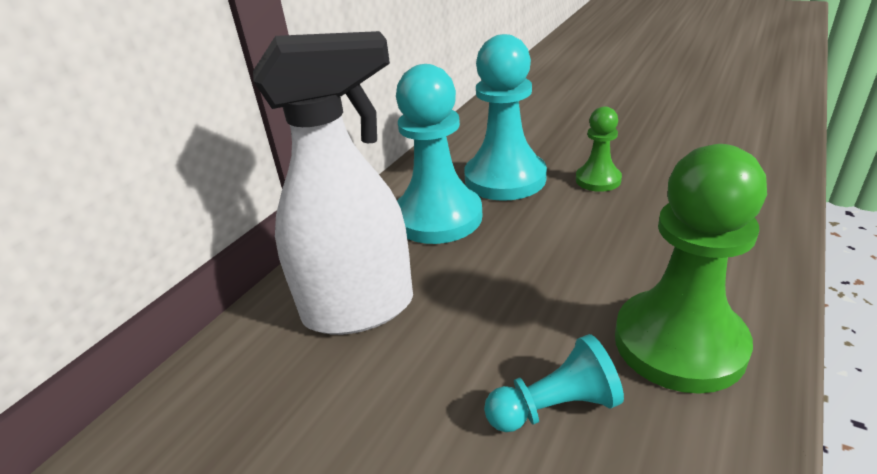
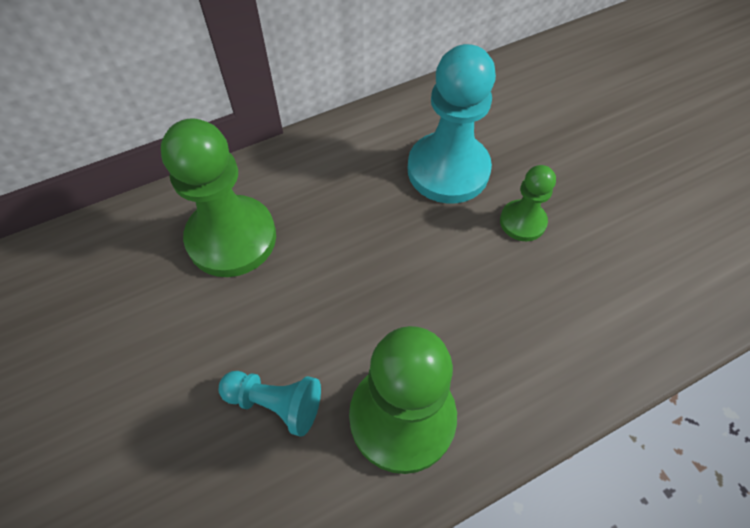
camera: 30 degrees right, 25 degrees up
(360, 309) = (232, 238): white spray bottle -> green pawn
(438, 217) = (356, 182): turquoise pawn -> none

